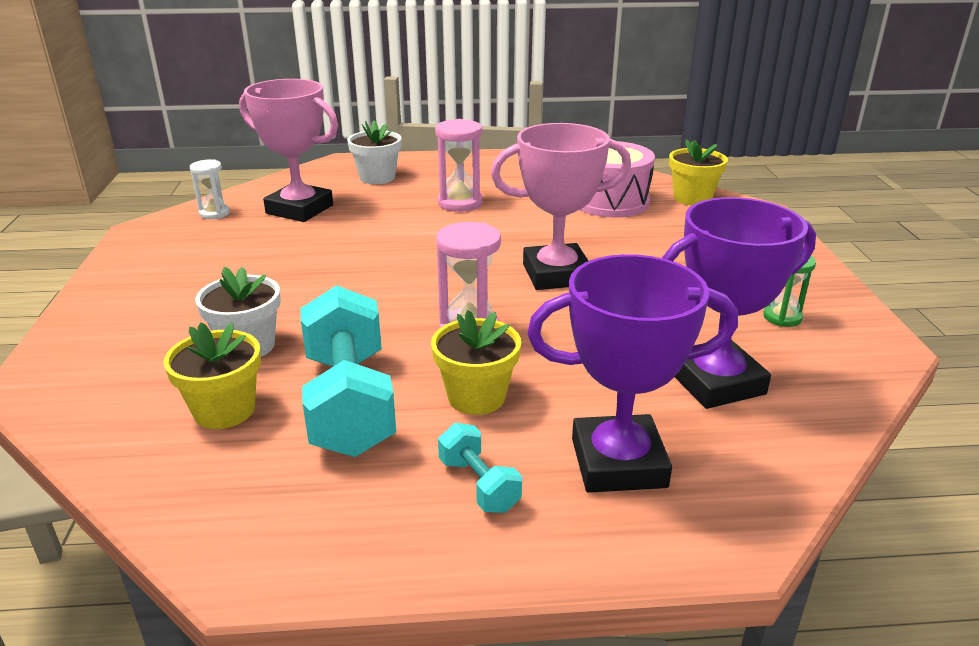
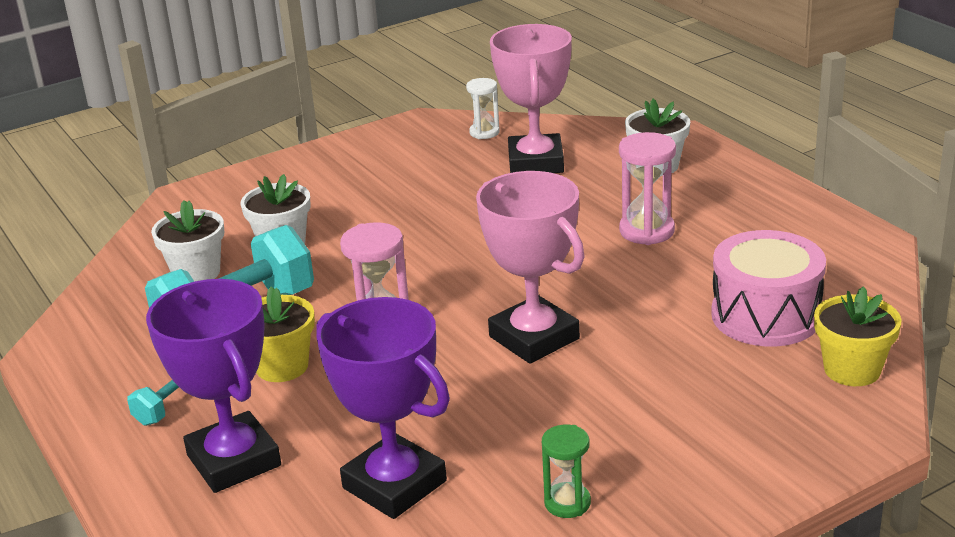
camera: 65 degrees right, 0 degrees up
(224, 410) = (196, 273): yellow flower pot -> white flower pot

